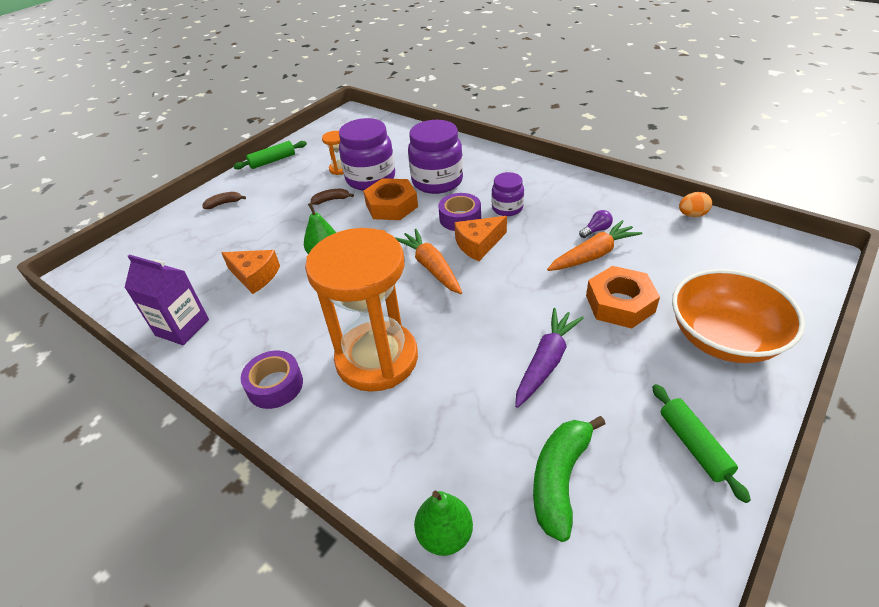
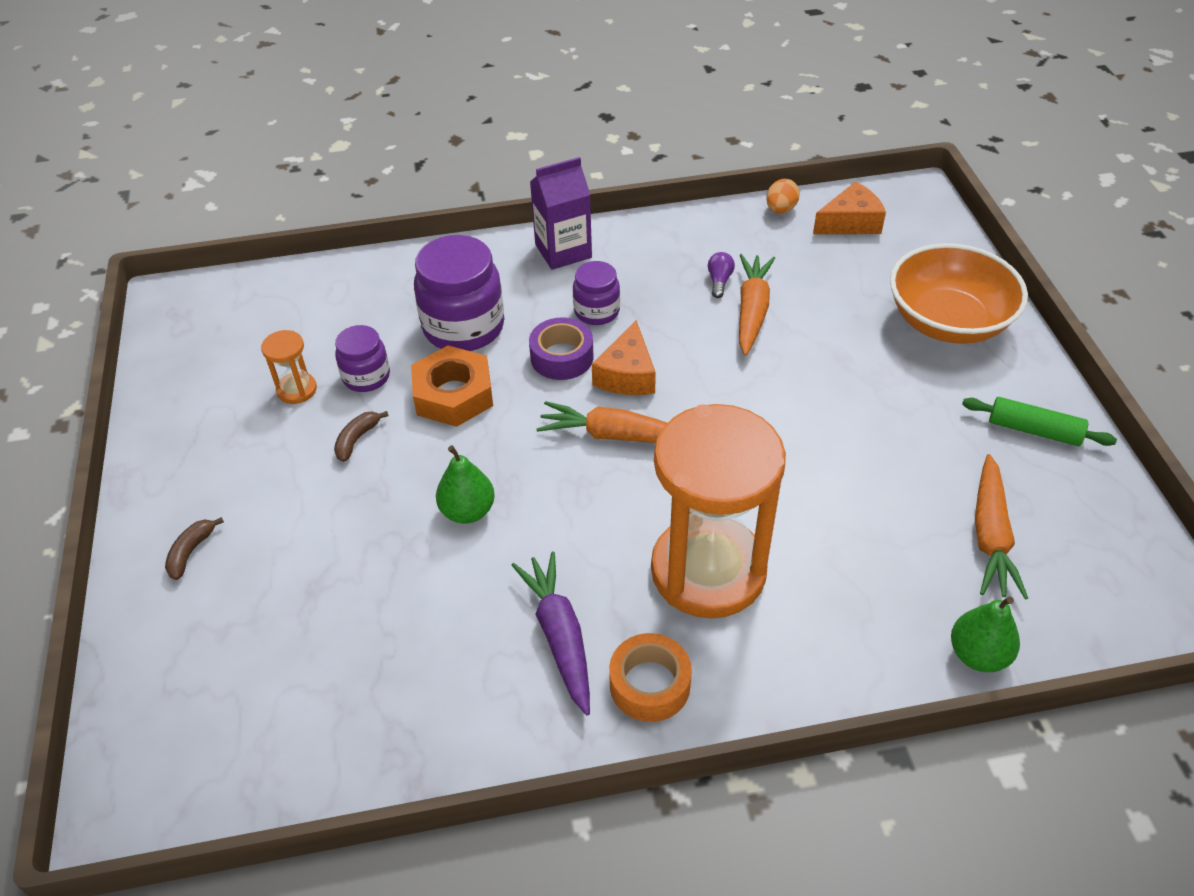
camera: 50 degrees left, 5 degrees up
(182, 327) = (428, 732): purple carton -> purple carton (563, 251)
(255, 276) = (418, 602): orange cheese -> orange cheese (850, 222)
(272, 161) = (159, 443): green rolling pin -> none
(275, 385) = (649, 684): purple tape -> orange tape
(371, 179) = (366, 377): purple jar -> purple jar, size x0.56
(546, 362) = (853, 448): purple carrot -> purple carrot (559, 636)
(560, 479) = (990, 536): green banana -> orange carrot
(620, 303) = (837, 346): orange nut -> none

